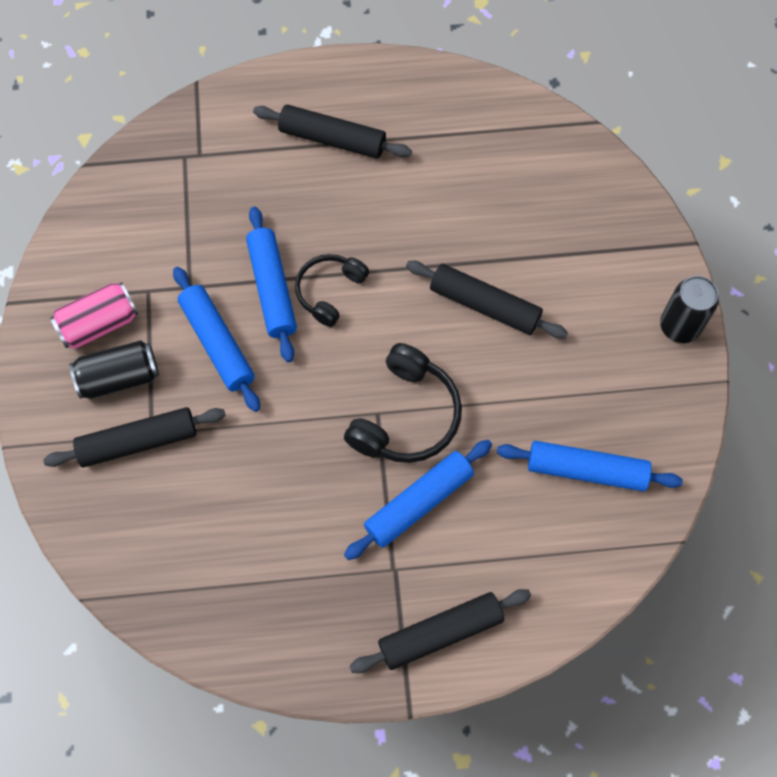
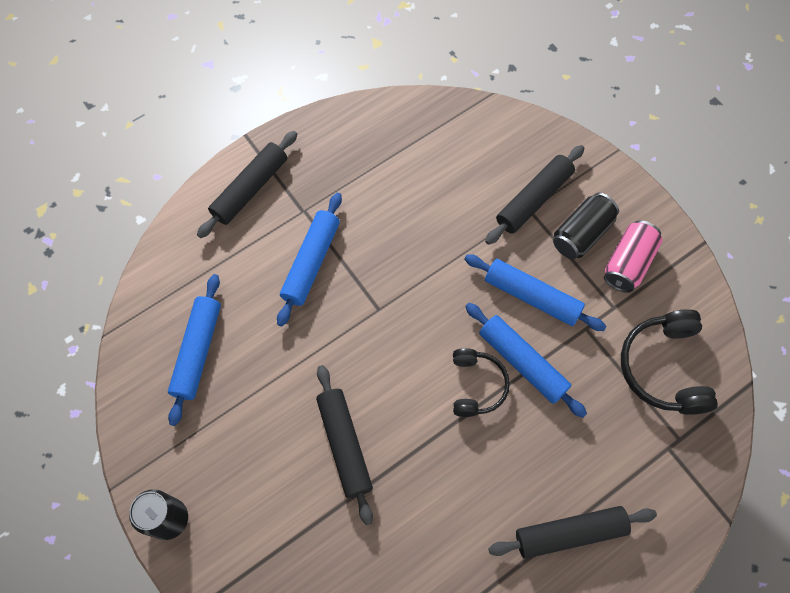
camera: 150 degrees right, 0 degrees up
(406, 416) = (356, 319): black headphones -> black headphones (663, 367)
(485, 305) = (344, 445): black rolling pin -> black rolling pin turned 75 degrees clockwise
(586, 470) = (197, 351): blue rolling pin -> blue rolling pin turned 60 degrees counterclockwise

